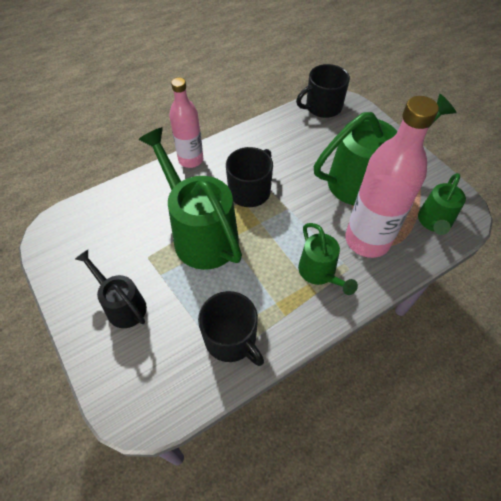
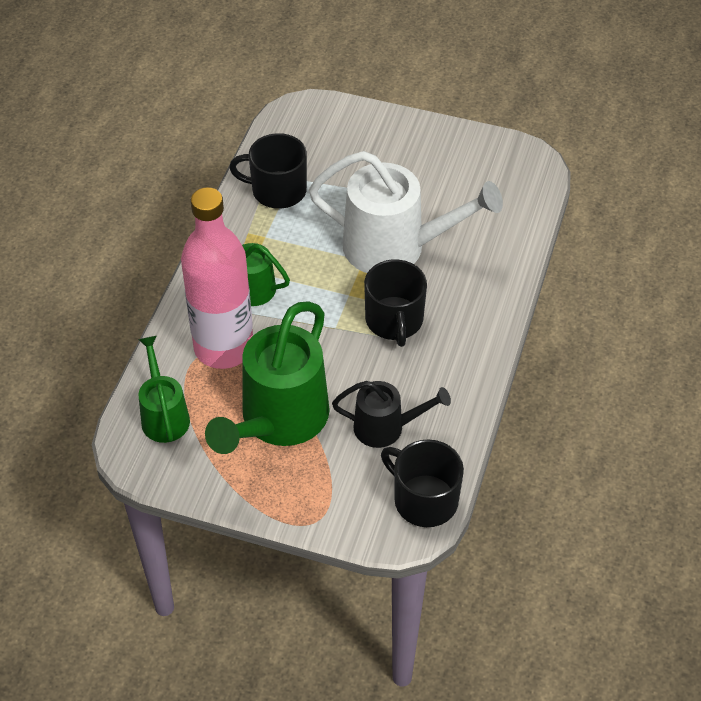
camera: 140 degrees right, 5 degrees down
(122, 305) = (394, 156): black watering can -> black watering can (387, 427)
(191, 160) = (498, 312): pink bottle -> none
(200, 233) = (396, 247): green watering can -> white watering can
(322, 107) = (424, 499): black mug -> black mug turned 75 degrees counterclockwise

